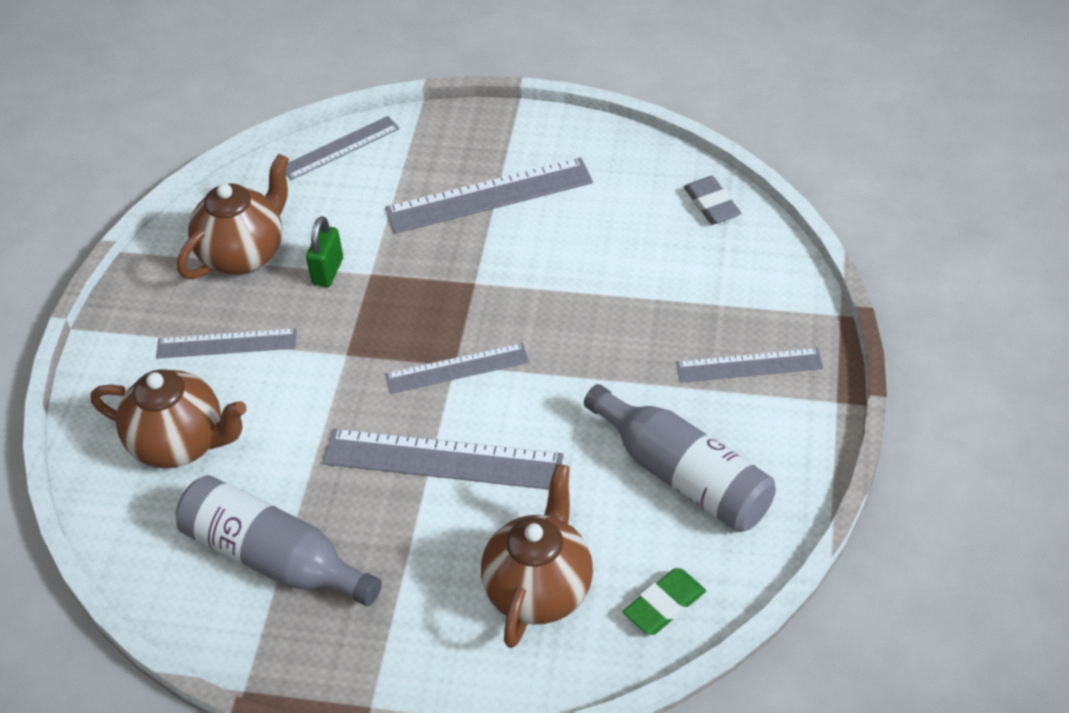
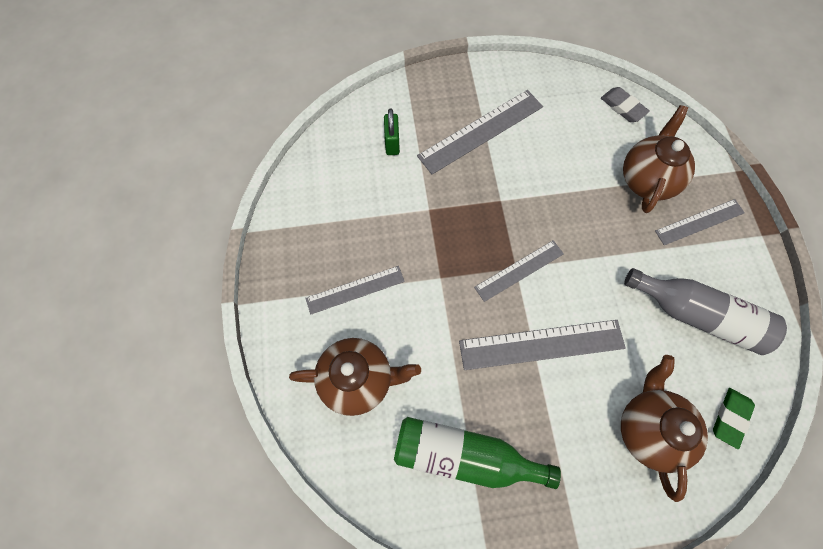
camera: 20 degrees left, 20 degrees up
(244, 254) = (336, 214): brown teapot -> brown teapot (646, 179)
(274, 558) = (464, 455): grey bottle -> green bottle
(328, 271) = (400, 215): green padlock -> green padlock (392, 143)
(340, 148) = (365, 115): grey ruler -> none

